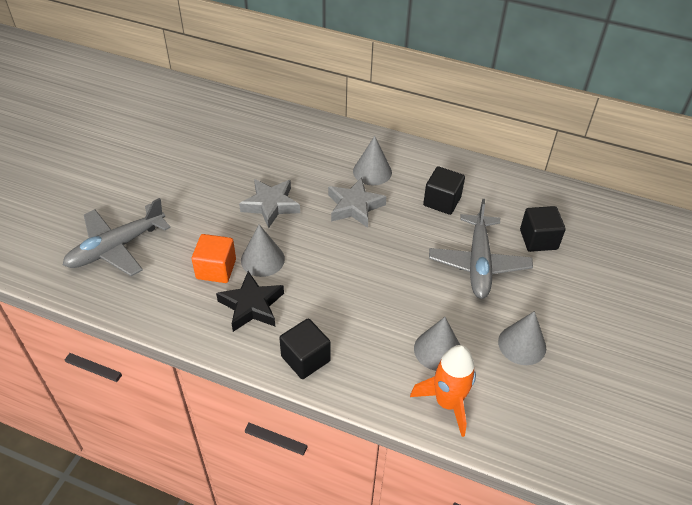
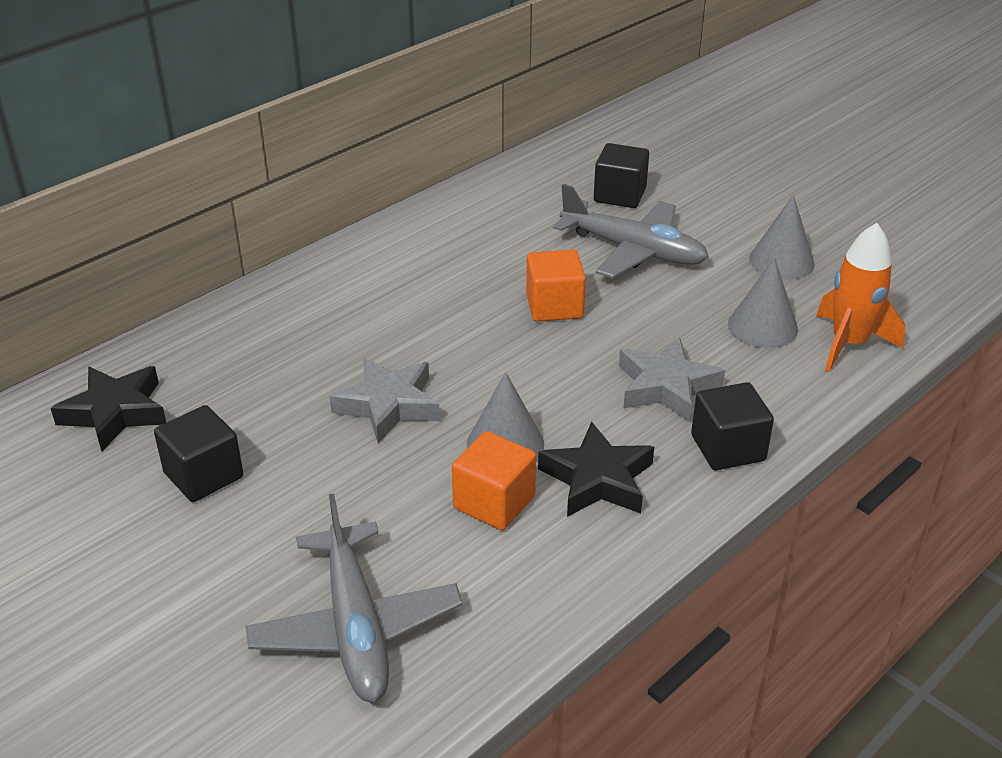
camera: 65 degrees left, 10 degrees down
(220, 119) = (115, 412): none -> black star
(354, 206) = (454, 322): grey star -> grey star (666, 387)
(372, 171) = (392, 285): grey cone -> none
(395, 243) = (554, 306): none -> orange cube
(442, 201) = (500, 244): black cube -> black cube (203, 475)

